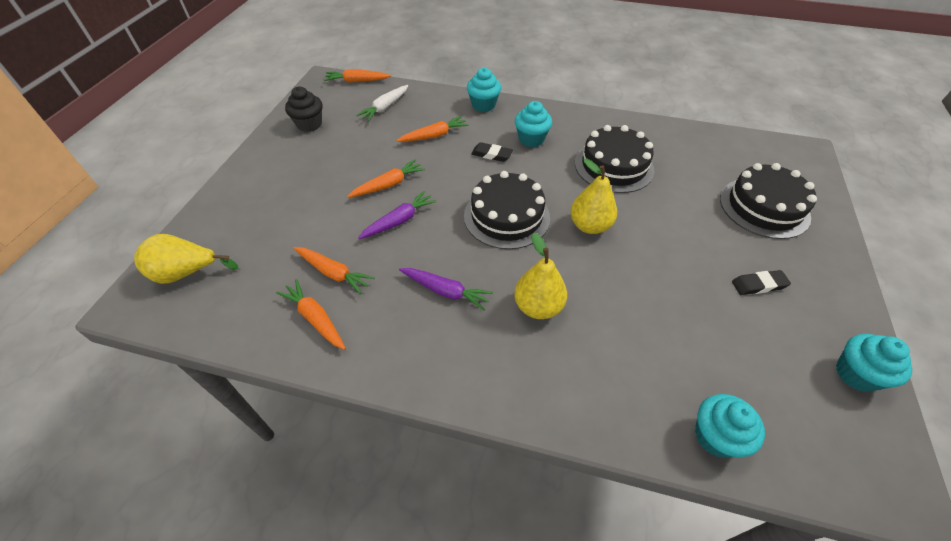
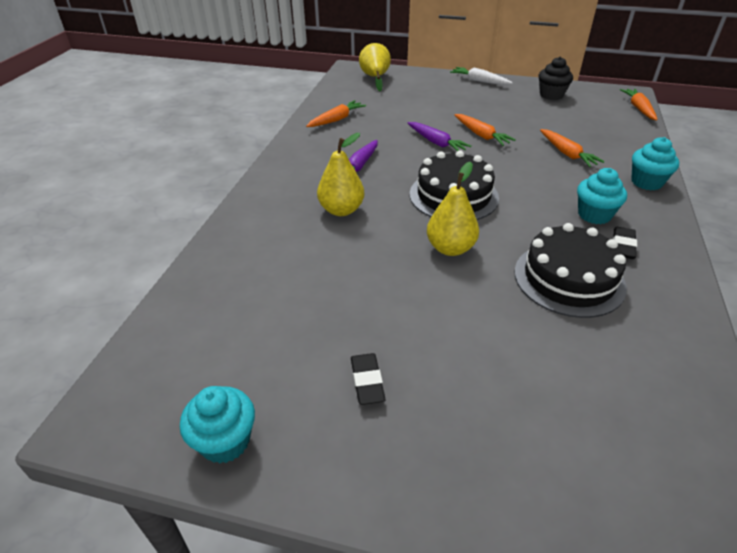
camera: 90 degrees right, 10 degrees down
(333, 273) = (377, 122): orange carrot -> none
(385, 107) = (600, 126): white carrot -> white carrot (479, 81)
(491, 154) = (550, 187): black eraser -> black eraser (623, 246)
(715, 436) = (194, 298): turquoise cupcake -> none
(764, 207) = (528, 435): black cake -> none

